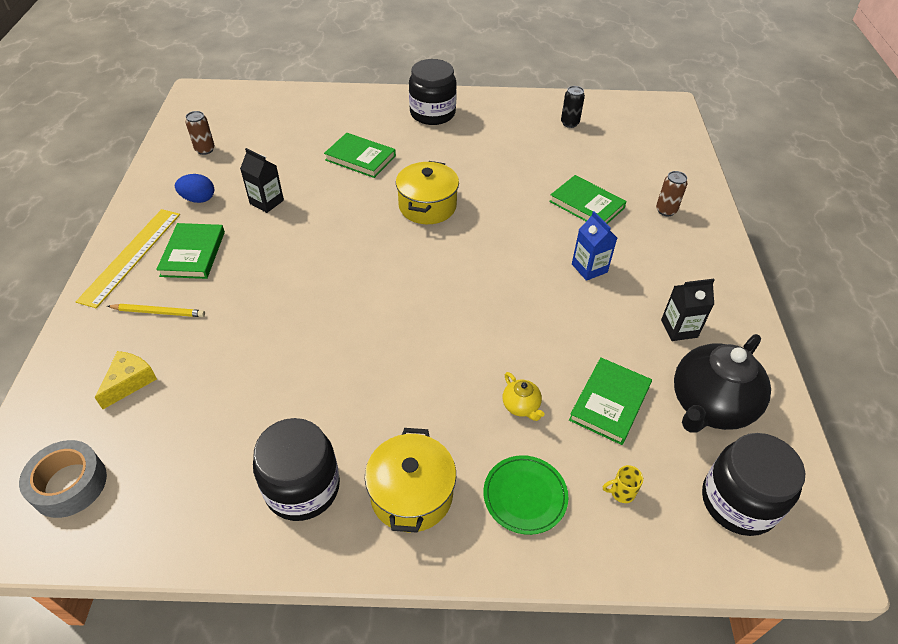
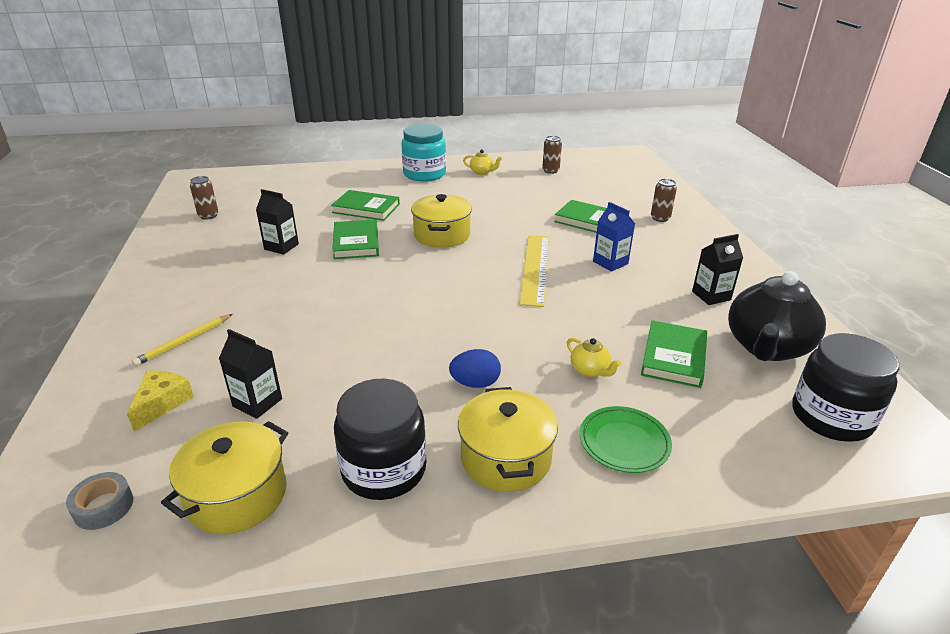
camera: 10 degrees left, 15 degrees down
(69, 484) = (103, 507): grey tape -> grey tape, size x0.64
(131, 256) = (145, 300): yellow ruler -> yellow ruler (535, 268)
(158, 312) = (184, 341): yellow pencil -> yellow pencil turned 135 degrees clockwise
(176, 492) = (237, 495): none -> yellow pot
(193, 253) = (213, 292): green book -> green book (356, 242)
(198, 199) = (210, 251): blue egg -> blue egg (475, 383)
(209, 394) = (257, 402): none -> black carton
(432, 113) = (424, 174): black jar -> turquoise jar
(494, 117) = (482, 172): none -> yellow teapot
(569, 123) = (550, 171): black can -> brown can
(621, 492) = (717, 425): yellow mug -> none

